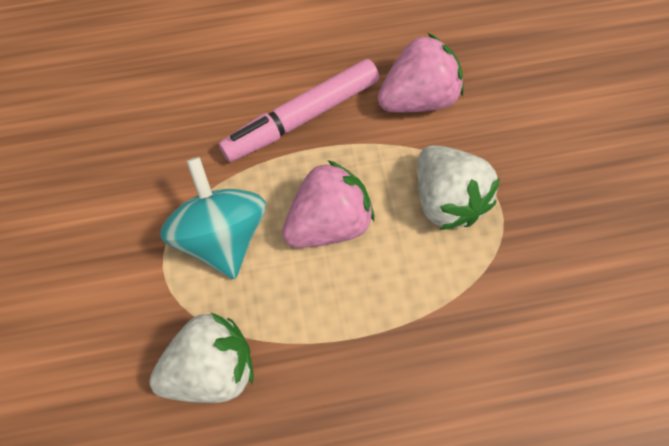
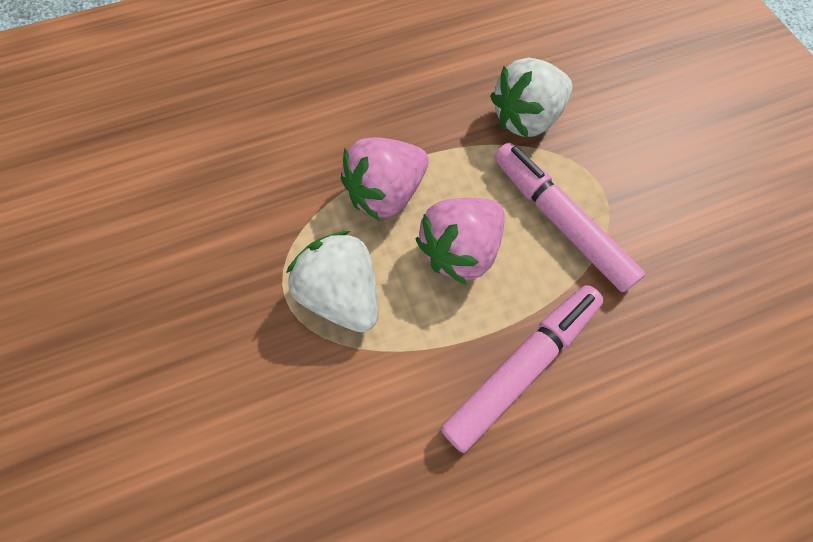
camera: 170 degrees right, 0 degrees up
(221, 236) = (560, 221): turquoise spinning top -> pink marker
(418, 97) = (386, 421): pink strawberry -> pink strawberry (386, 193)

